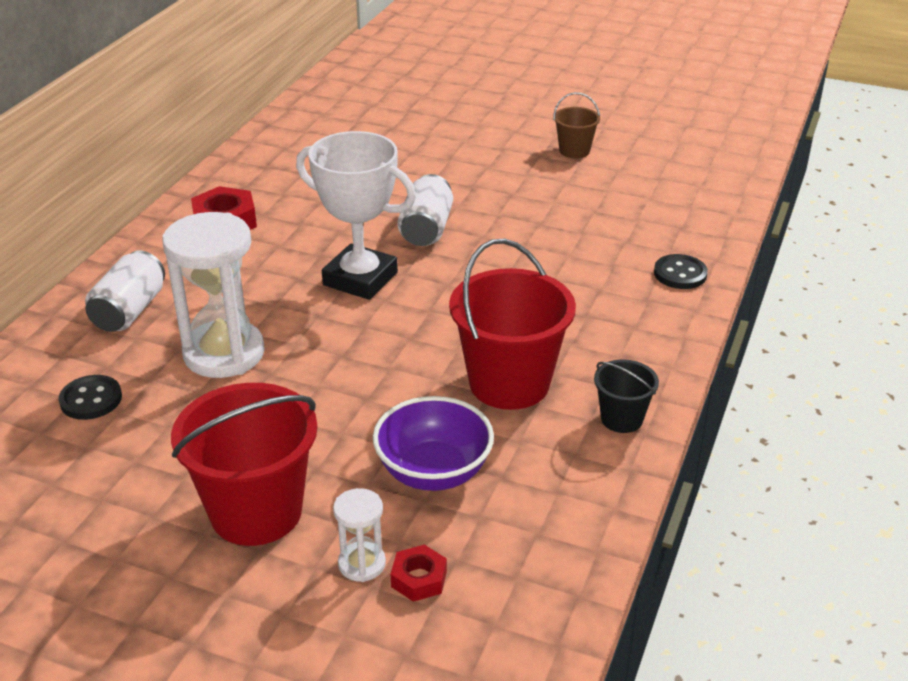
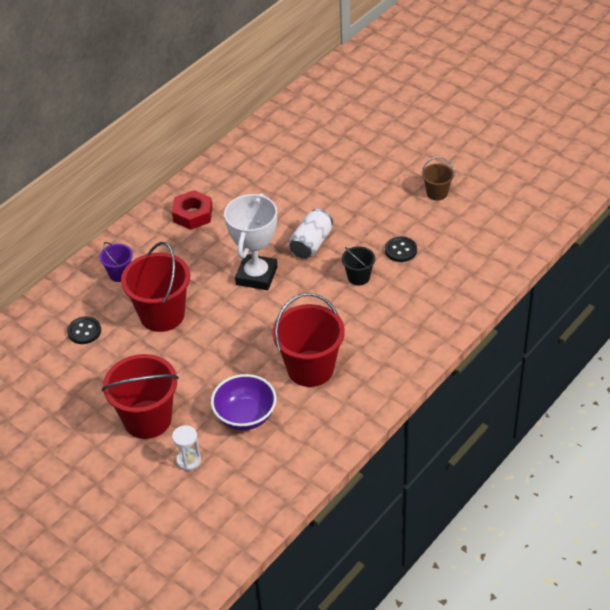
camera: 20 degrees right, 10 degrees up
(129, 311) = (119, 274): white can -> purple bucket
(224, 353) = (162, 315): white hourglass -> red bucket
(360, 279) = (256, 276): white trophy -> white trophy turned 60 degrees clockwise
(419, 579) = (213, 475): red nut -> none
(621, 419) = (361, 405): black bucket -> black bucket (358, 277)
(680, 274) = (451, 310): black button -> black button (400, 250)

